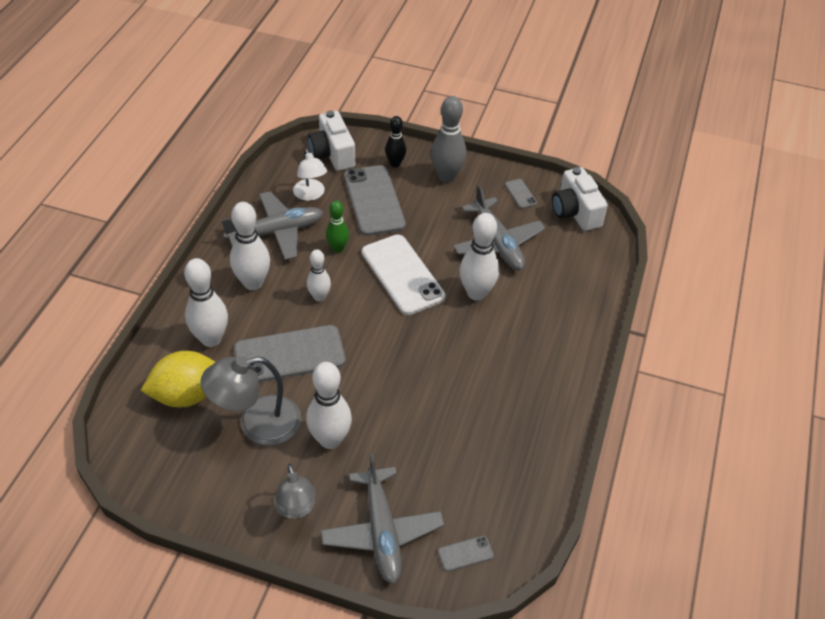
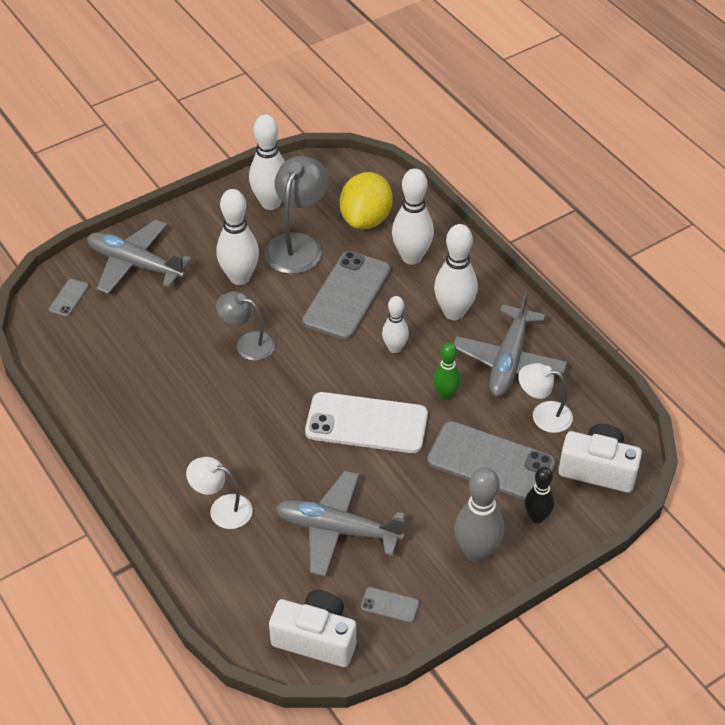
camera: 130 degrees right, 0 degrees up
(296, 509) = (202, 230): grey lamp -> grey lamp (247, 343)
(476, 293) = (290, 466): white bowling pin -> white bowling pin (270, 203)
(544, 307) = (222, 509): none -> white lamp

